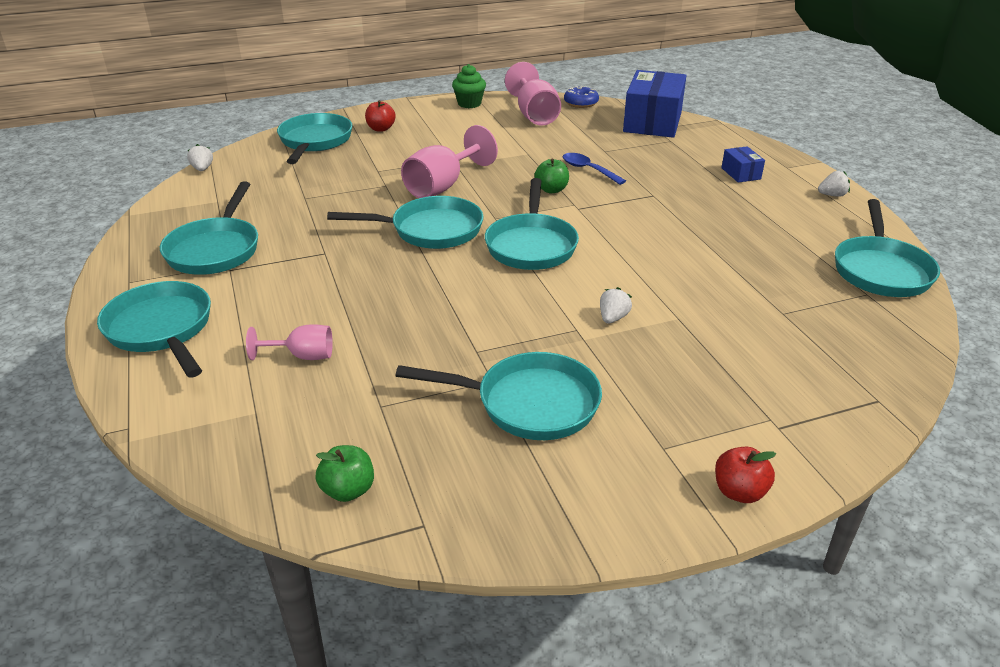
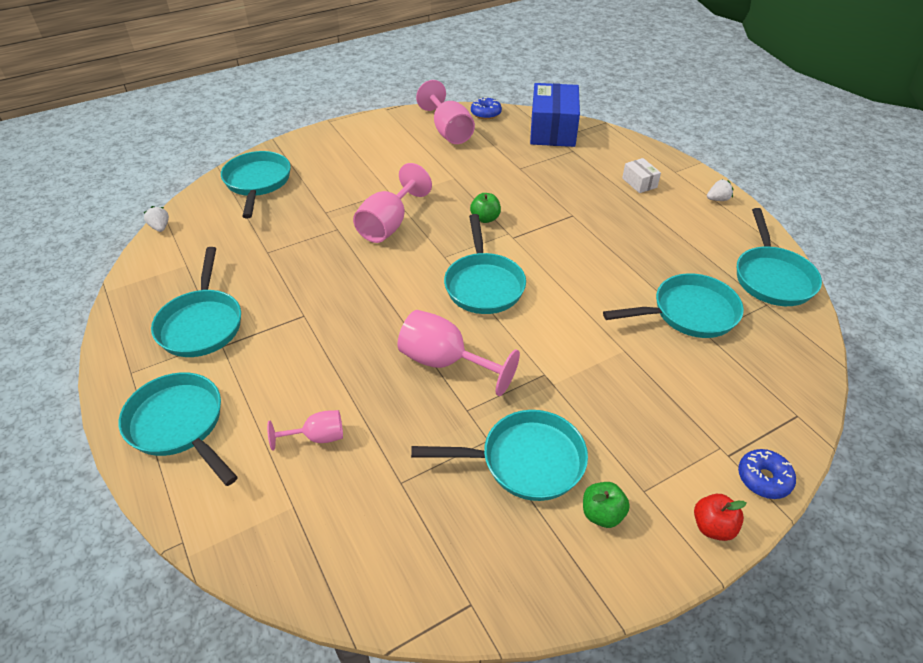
camera: 10 degrees left, 10 degrees up
(348, 490) = (398, 578): green apple -> green apple (602, 514)
(381, 129) = (314, 161): red apple -> none
(430, 230) = (391, 277): turquoise pan -> turquoise pan (689, 313)
(465, 307) = (445, 362): none -> pink goblet
(469, 104) = (387, 123): green cupcake -> none
(588, 170) = (511, 192): blue spoon -> none
(613, 318) = (571, 357): white strawberry -> none
(741, 173) = (639, 183): blue box -> white box
(817, 454) = (763, 478): none -> blue donut

